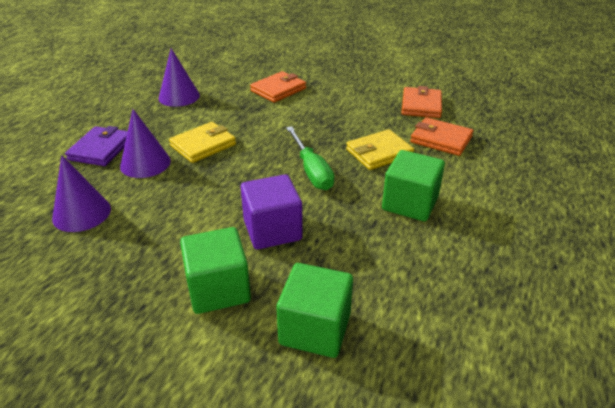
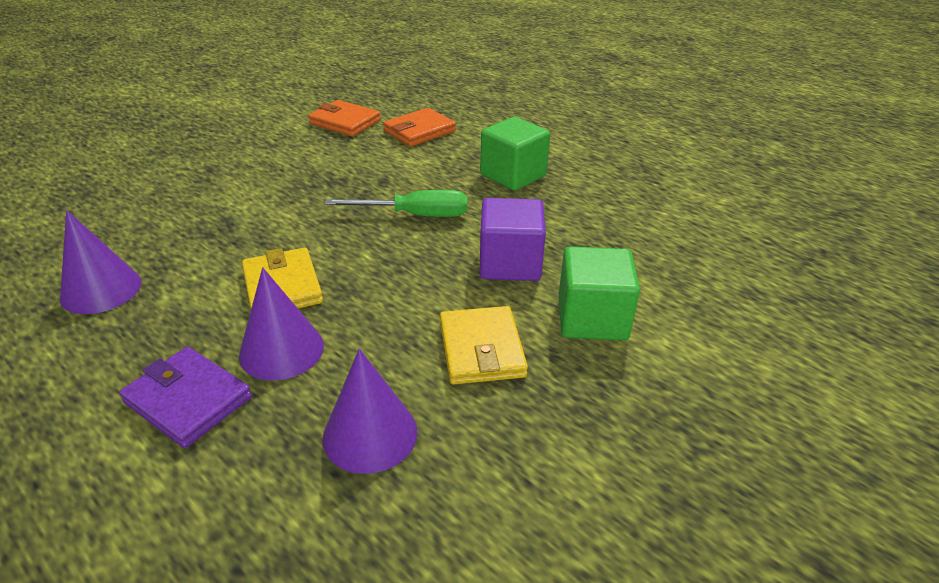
camera: 70 degrees left, 0 degrees up
(278, 90) = (197, 198): orange wallet -> none
(315, 329) = (666, 268): green cube -> none
(379, 153) = (414, 168): yellow wallet -> yellow wallet (481, 349)

